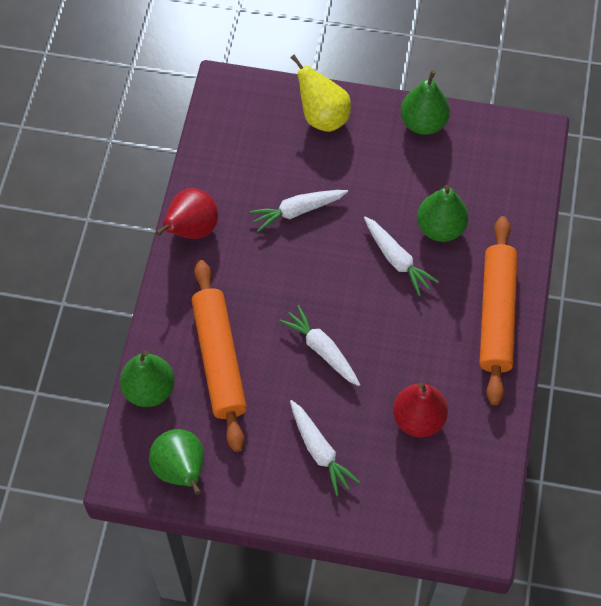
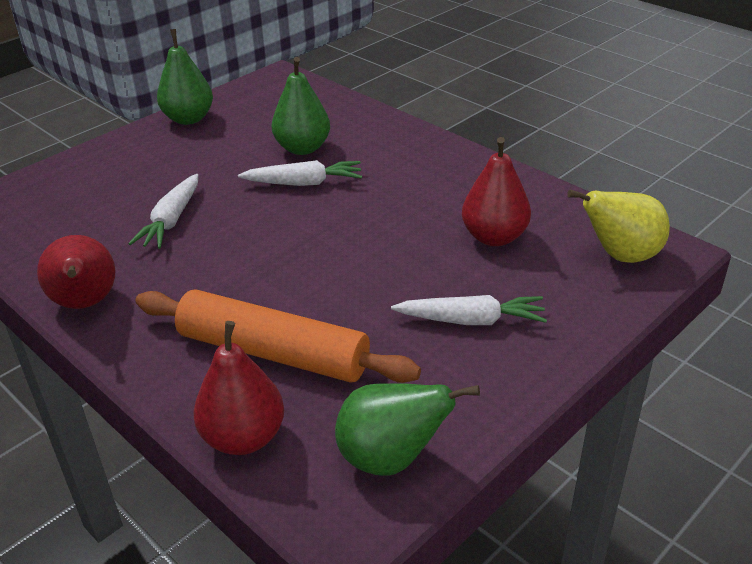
camera: 55 degrees left, 25 degrees down
(149, 390) = (243, 438): green pear -> red pear
(322, 350) = (348, 268): white carrot -> none
(323, 117) = (98, 166): yellow pear -> yellow pear (620, 256)
(496, 315) = (426, 153): orange rolling pin -> none

